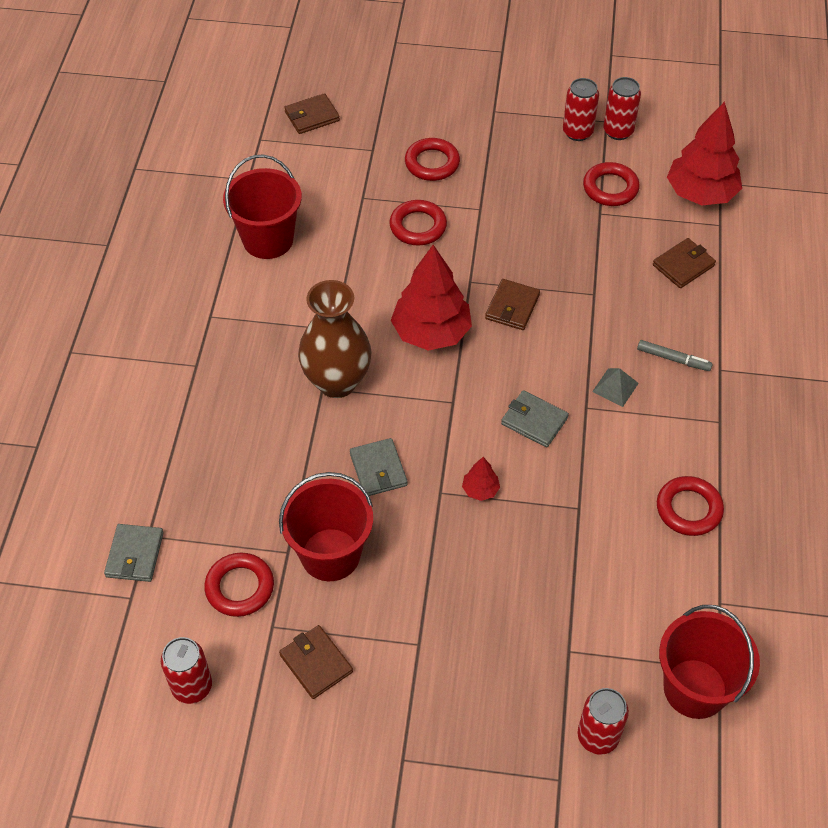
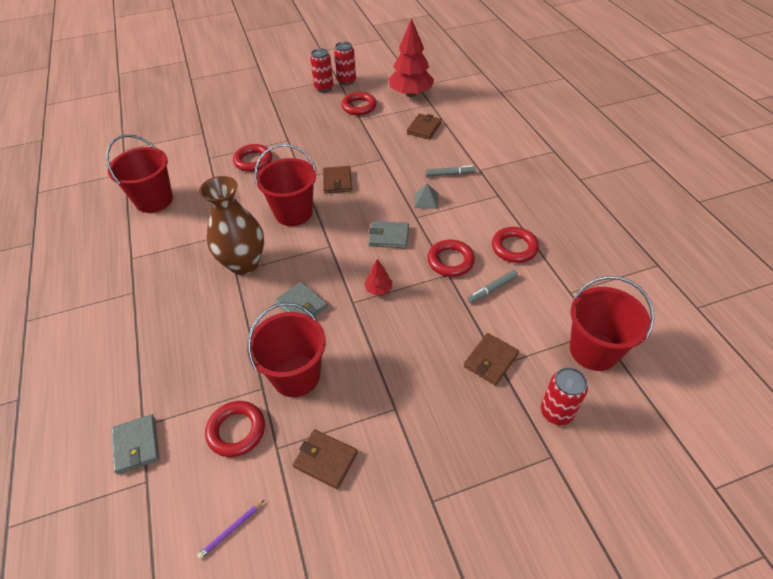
camera: 25 degrees left, 5 degrees down
(192, 686) = (231, 530): red can -> purple pencil
(312, 116) = (154, 128): brown wallet -> brown wallet (490, 360)
(431, 333) = (293, 213): red tree -> red bucket
(432, 163) = (245, 127): red ring -> red ring (450, 261)
(622, 553) = (492, 289): none -> grey marker

